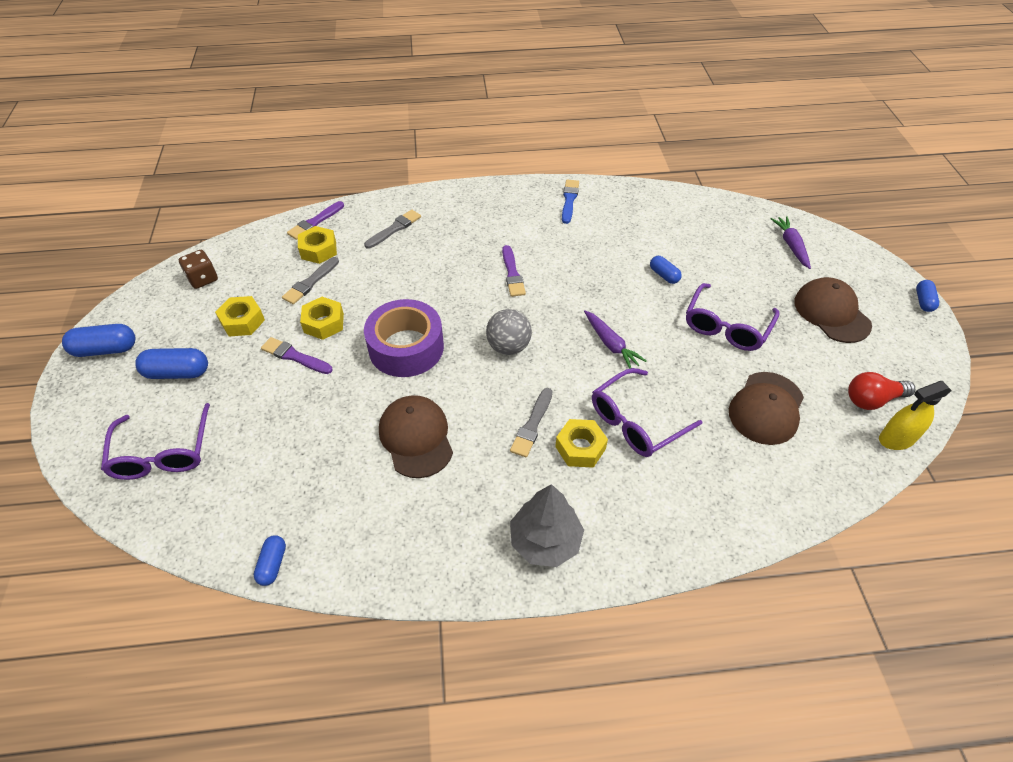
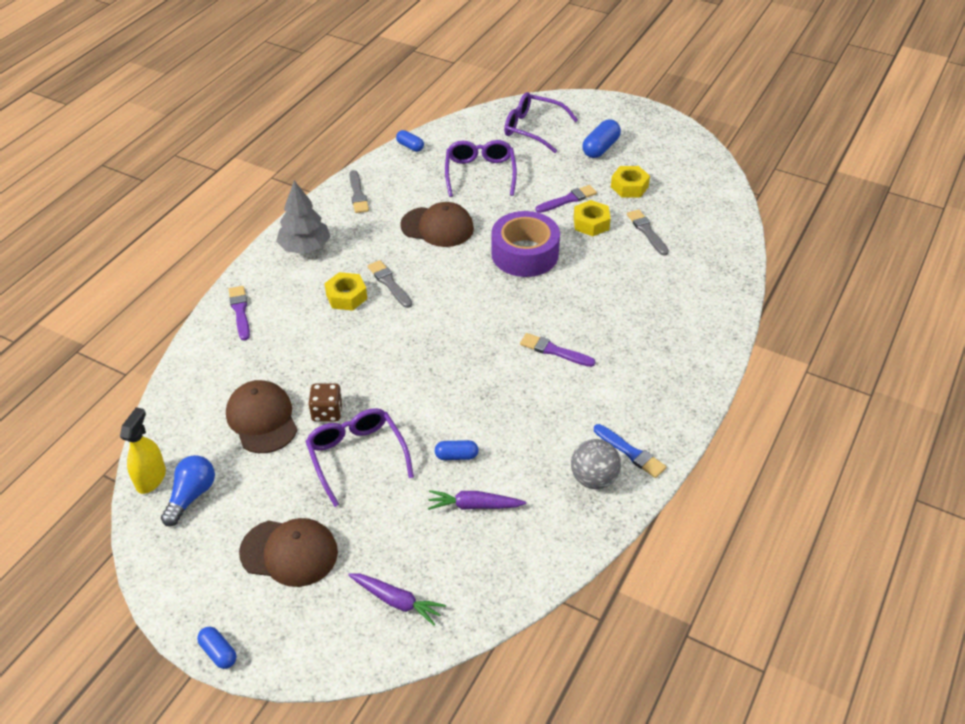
camera: 125 degrees right, 5 degrees down
(105, 349) = (652, 125): blue capsule -> none
(203, 279) = (699, 181): brown dice -> brown dice (327, 412)
(315, 222) = (732, 259): purple brush -> purple brush (240, 311)
(318, 250) = (688, 249): yellow nut -> none
(394, 229) = (683, 303): grey brush -> grey brush (358, 194)
(508, 347) = (472, 307): grey ball -> grey ball (593, 479)
(611, 344) = (415, 367): purple carrot -> purple carrot (474, 505)
(636, 421) = (334, 337): purple glasses -> purple glasses (480, 173)
(872, 400) = (191, 496): red light bulb -> blue light bulb

